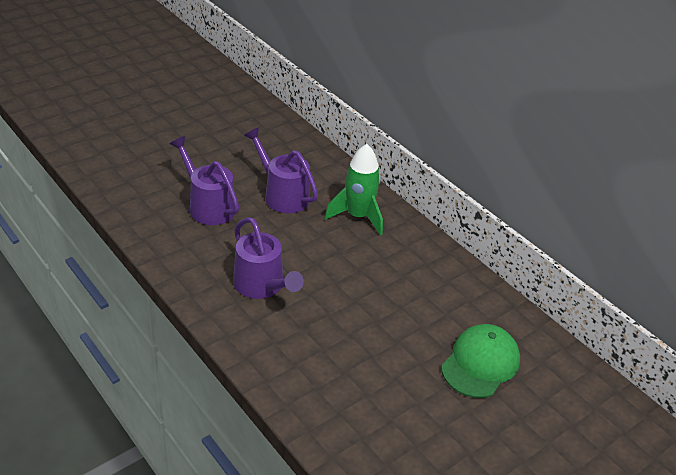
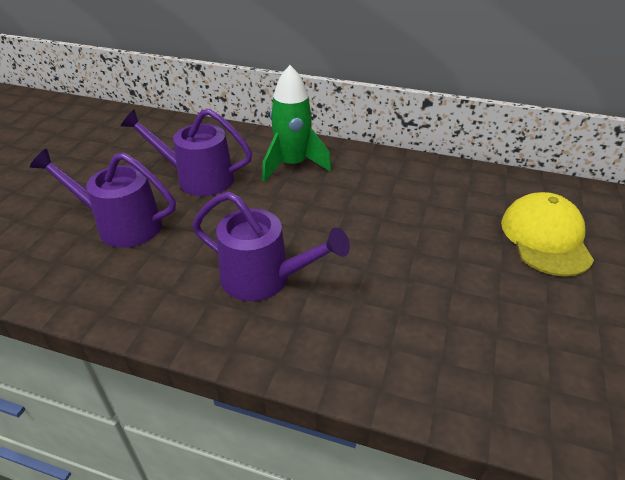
camera: 30 degrees left, 0 degrees up
(480, 363) = (545, 238): green cap -> yellow cap

